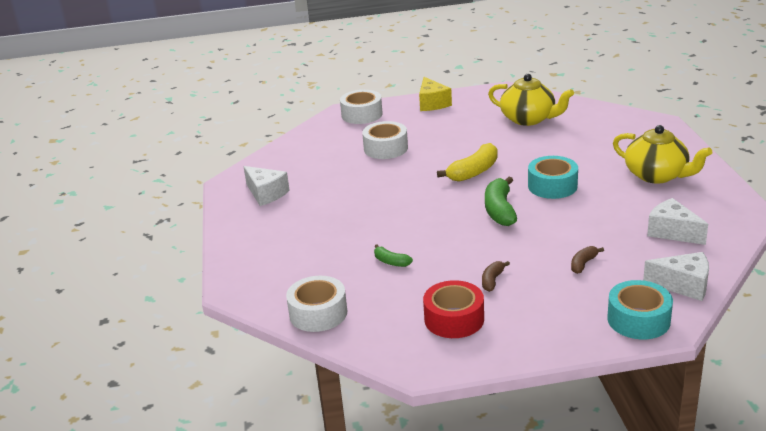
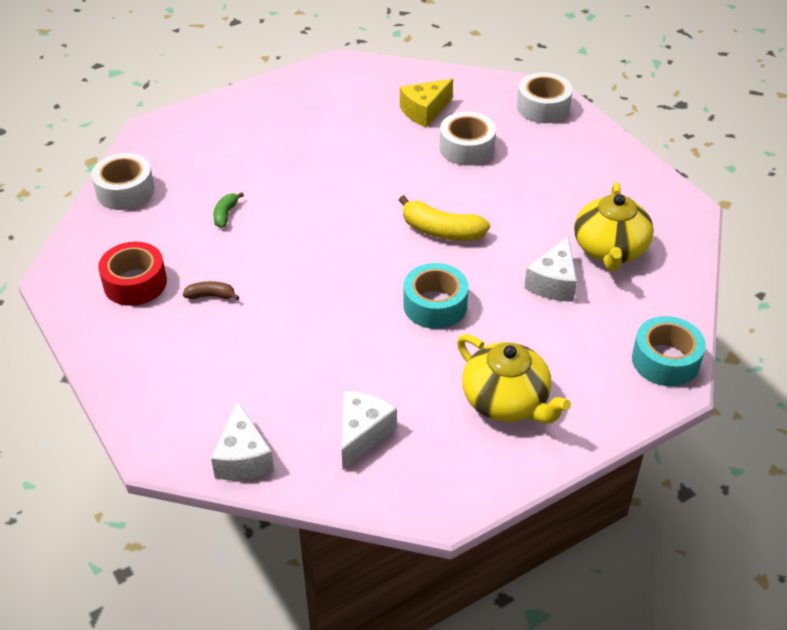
camera: 65 degrees right, 15 degrees up
(266, 194) = (328, 94): white cheese -> white cheese (553, 283)
(432, 103) = (606, 155): yellow cheese -> yellow cheese (424, 111)
(500, 210) = (359, 271): green banana -> none
(583, 264) = (264, 362): brown banana -> none
(638, 320) = (164, 426): turquoise tape -> turquoise tape (665, 360)
(657, 175) = (506, 401): yellow teapot -> yellow teapot turned 60 degrees counterclockwise

